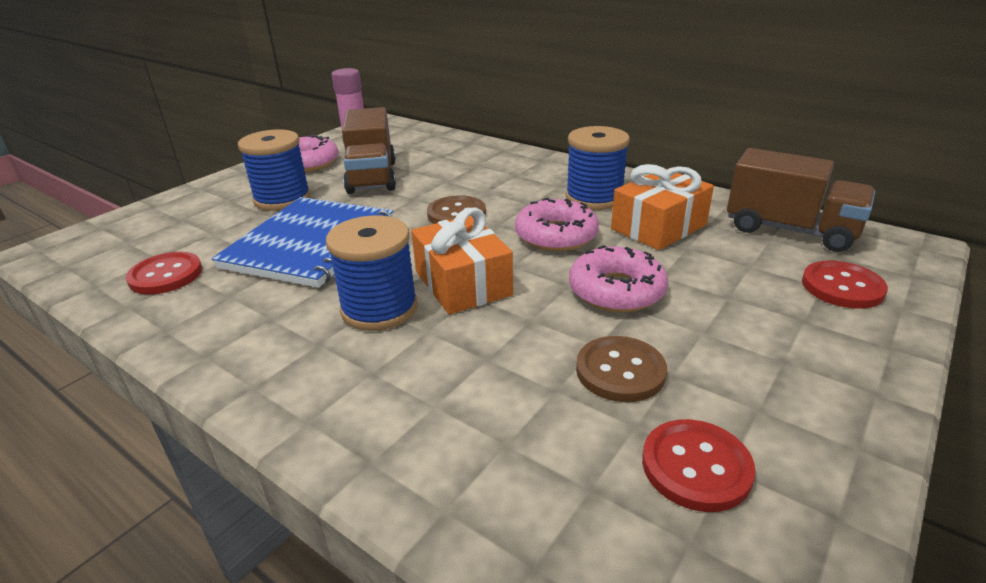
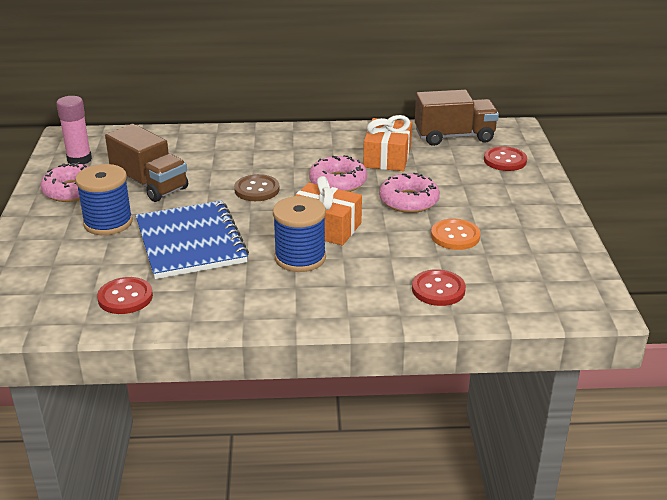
camera: 40 degrees left, 0 degrees up
(594, 198) = (328, 150): blue spool -> none
(620, 371) = (455, 236): brown button -> orange button
(696, 466) = (522, 257): red button -> red button (438, 289)

